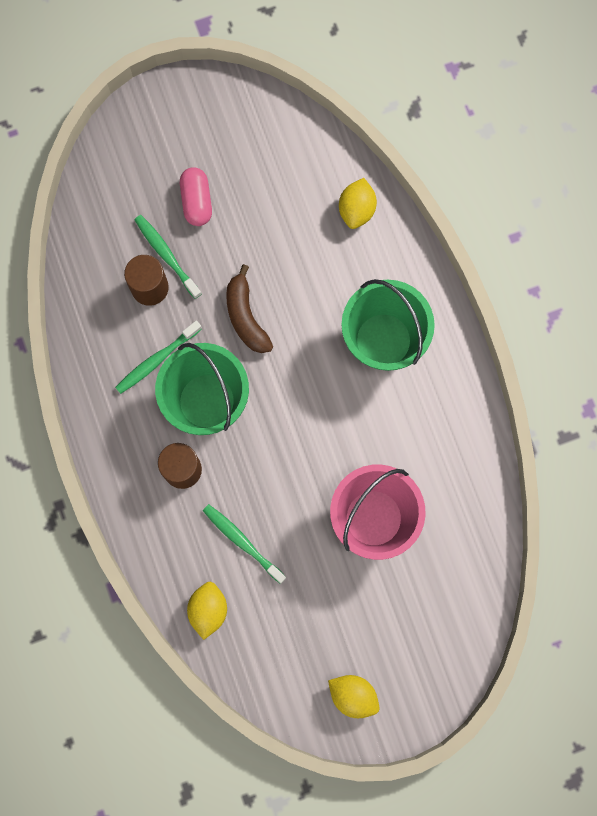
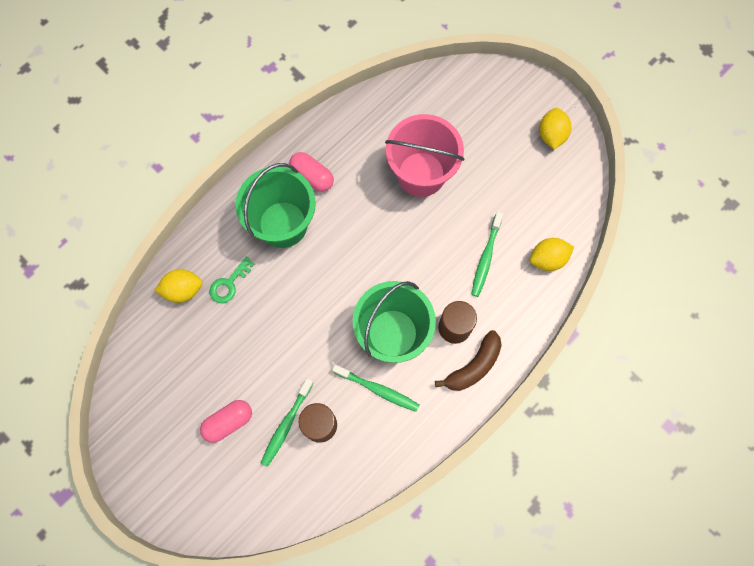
camera: 115 degrees left, 5 degrees down
(246, 316) = (310, 336): brown banana -> brown banana (473, 366)
(341, 258) = (229, 284): none -> green key
(425, 396) = (312, 176): none -> pink capsule

